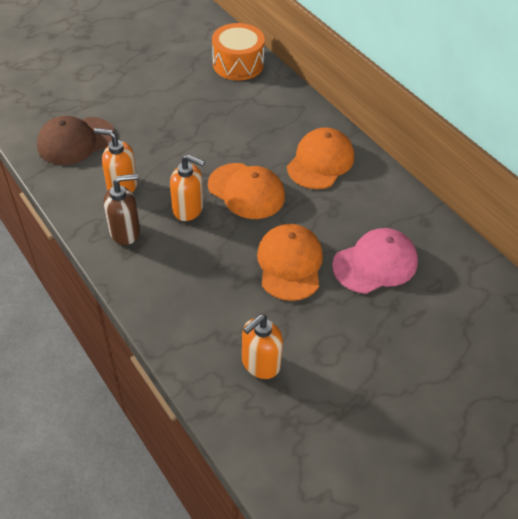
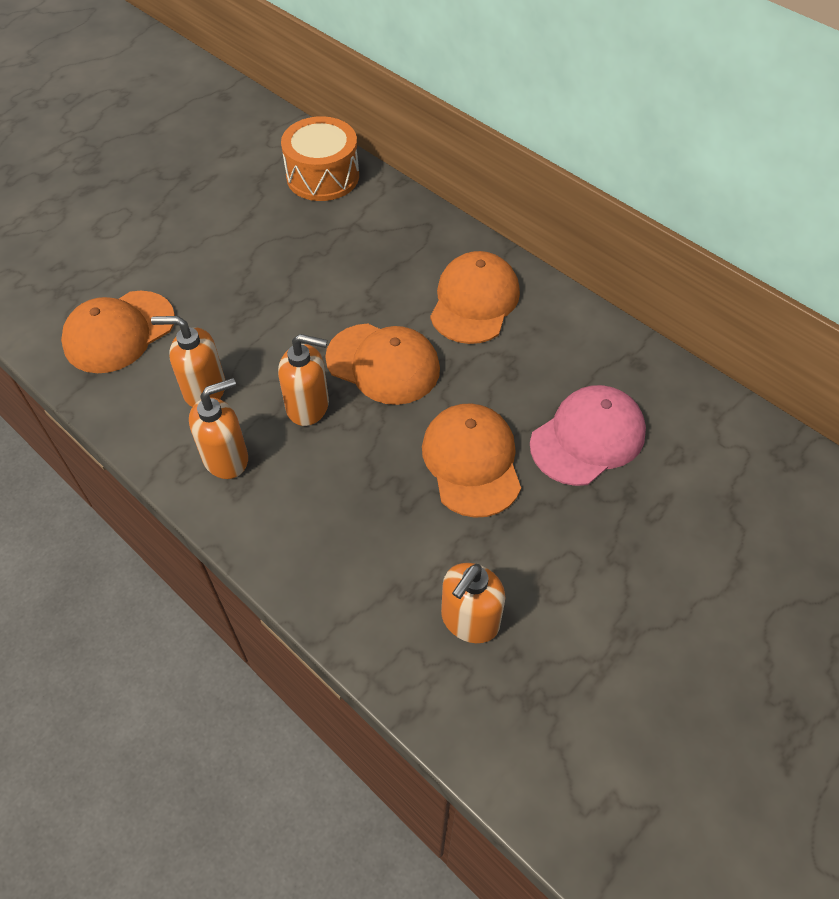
camera: 10 degrees left, 5 degrees up
(76, 141) = (119, 332): brown cap -> orange cap
(125, 232) = (226, 458): brown soap dispenser -> orange soap dispenser

